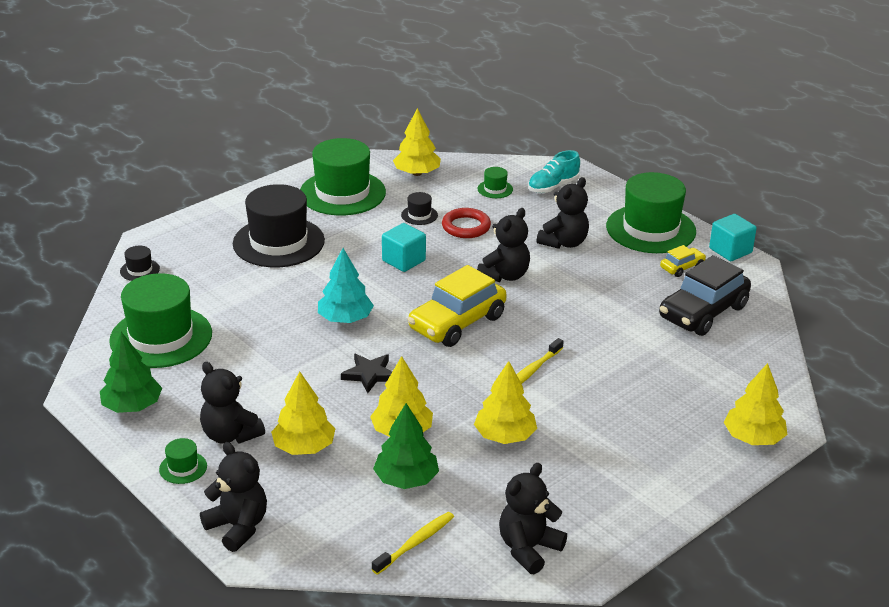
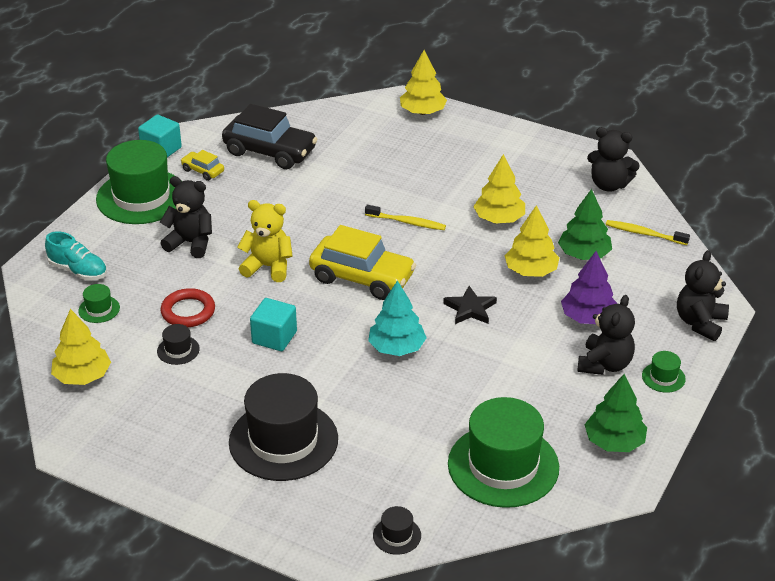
camera: 110 degrees left, 5 degrees up
(304, 447) = (588, 317): yellow tree -> purple tree
(342, 193) = (152, 423): green hat -> none
(504, 275) = (268, 267): black teddy bear -> yellow teddy bear

